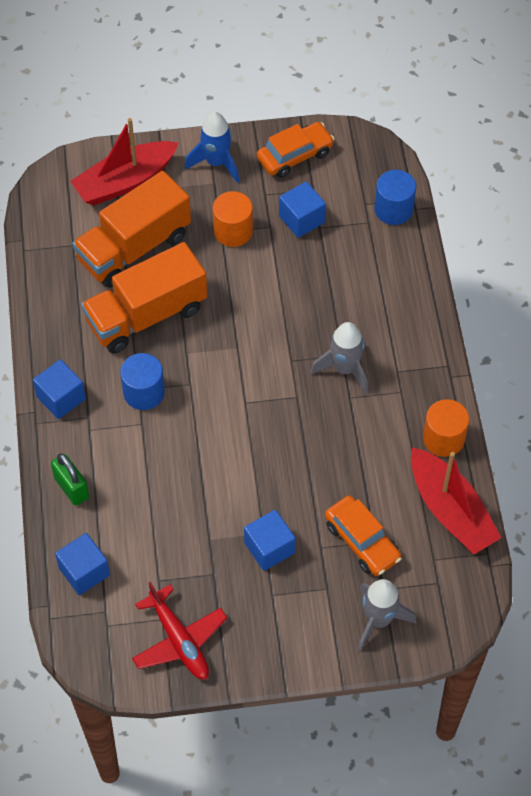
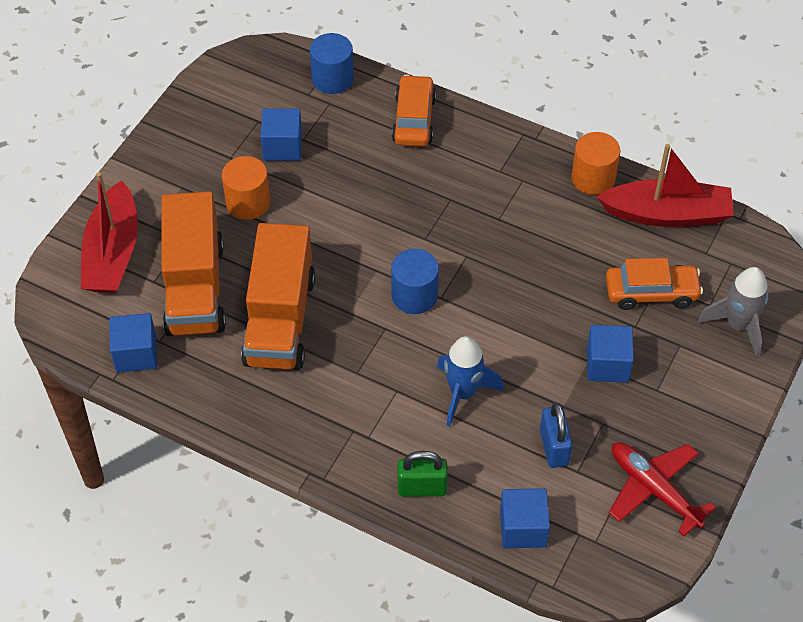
camera: 55 degrees left, 5 degrees down
(61, 398) = (312, 441): blue cube -> blue cube (136, 354)
(144, 392) = (364, 369): blue cylinder -> blue cylinder (414, 295)
(167, 553) = (554, 447): none -> blue padlock
(179, 640) = (653, 489): red plane -> red plane turned 135 degrees counterclockwise
(216, 163) = (161, 172): blue rocket -> blue rocket (463, 393)
(295, 156) = (210, 113): orange car -> orange car (414, 119)
(344, 369) = (466, 205): grey rocket -> none

